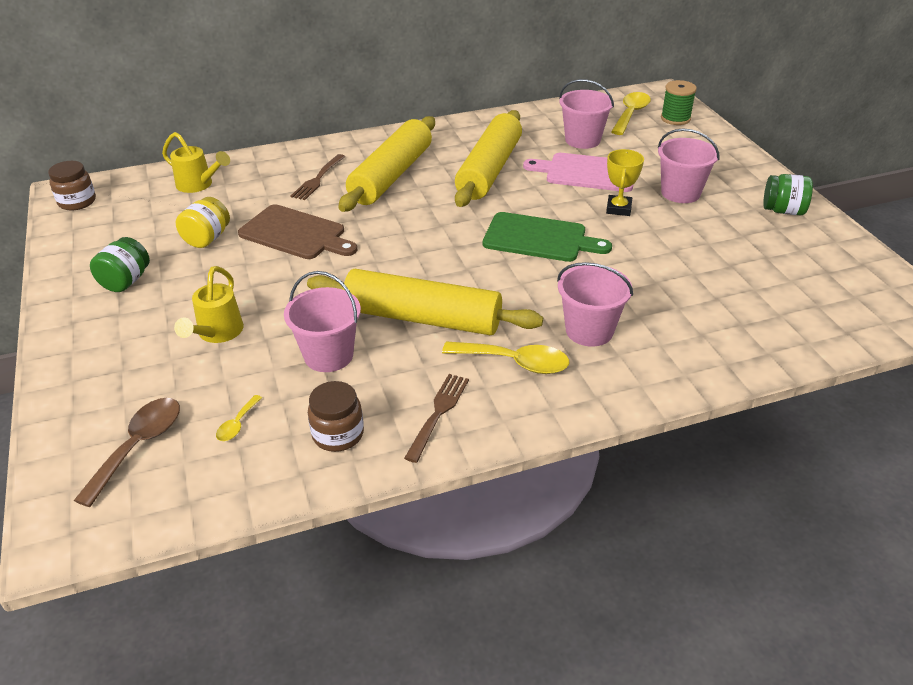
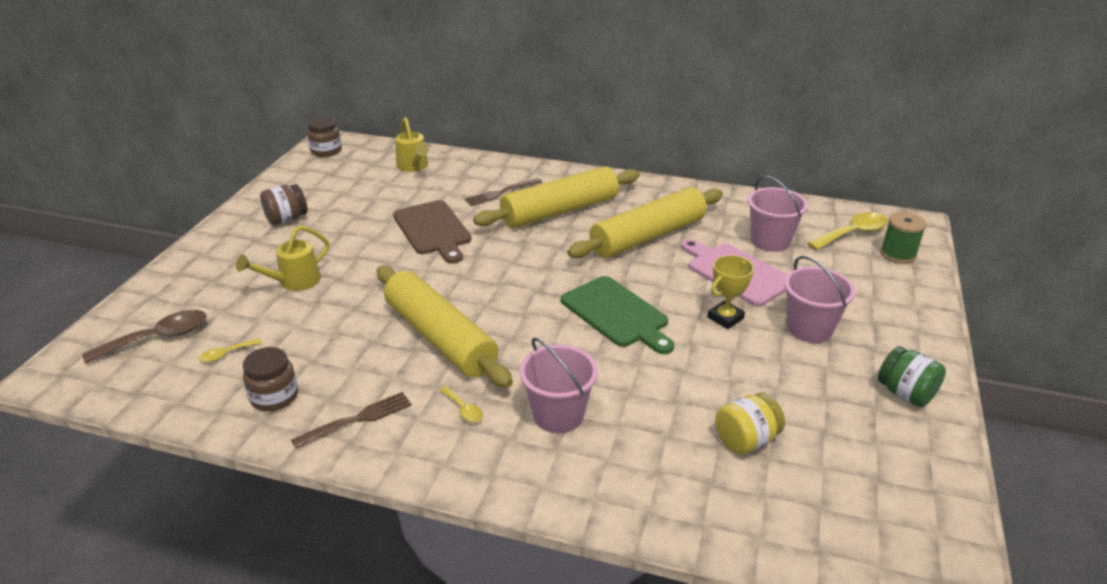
camera: 35 degrees right, 5 degrees down
(126, 281) = (287, 219): green jar -> brown jar
(207, 238) = (371, 209): yellow jar -> yellow jar (746, 440)
(328, 355) = (341, 334): pink bucket -> none
(515, 362) = (463, 409): yellow spoon -> yellow spoon, size x0.51

